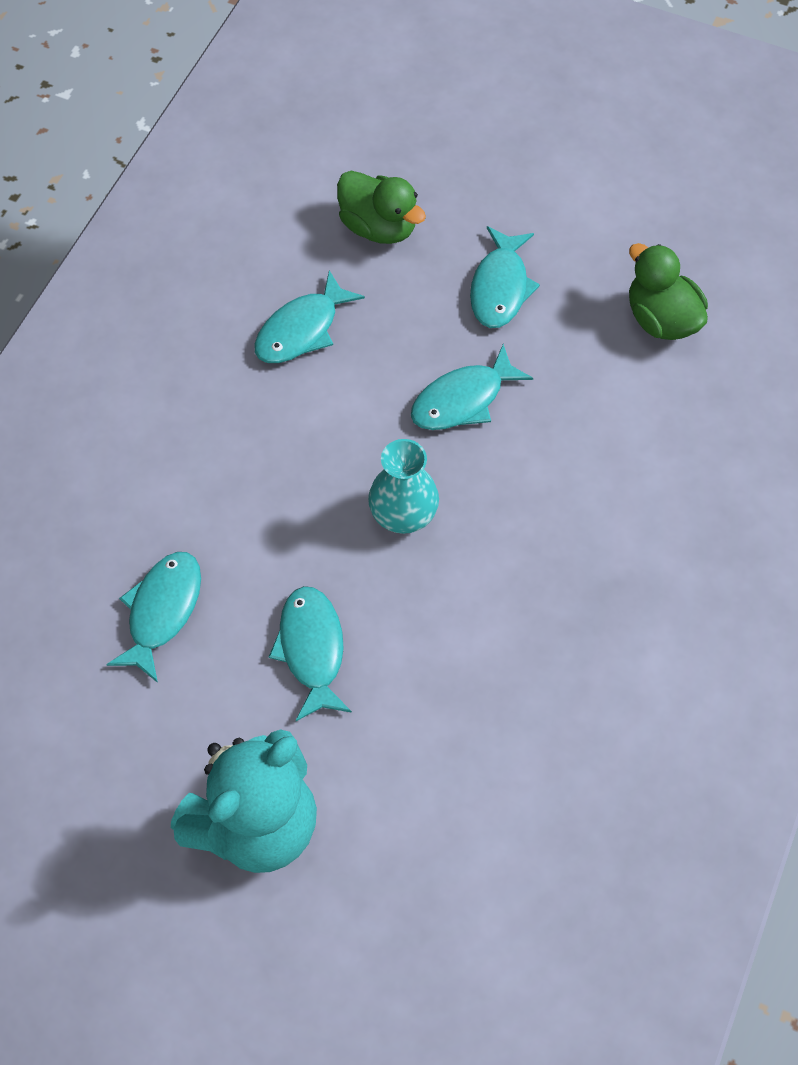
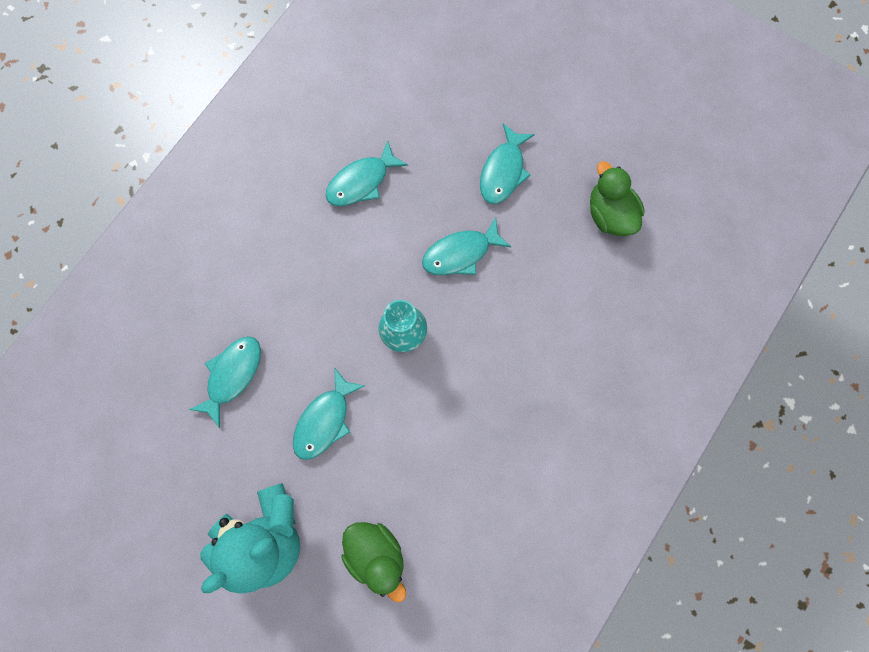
camera: 10 degrees right, 15 degrees up
(311, 649) = (325, 420): turquoise fish -> turquoise fish turned 150 degrees counterclockwise
(379, 227) = (429, 111): green duck -> green duck (376, 553)

